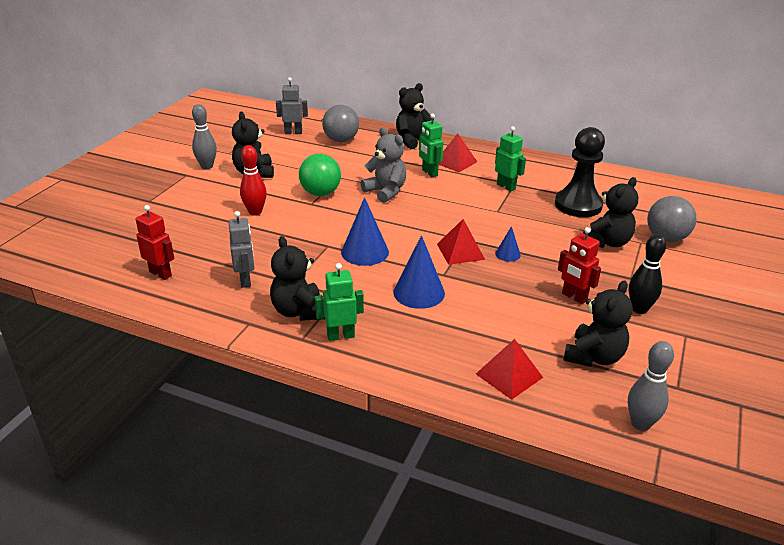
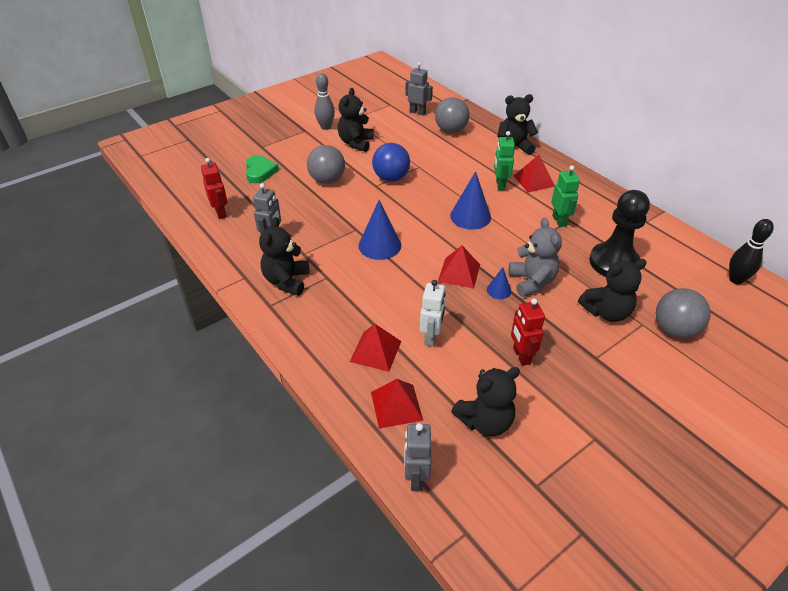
camera: 30 degrees right, 10 degrees up
(170, 224) = (260, 171): none -> green heart
(255, 212) = (327, 180): red bowling pin -> grey ball
(320, 193) = (391, 178): green ball -> blue ball
(340, 336) = (298, 314): green robot -> none
(385, 191) = (445, 192): grey teddy bear -> grey teddy bear (532, 282)
(419, 292) = (390, 299): blue cone -> blue cone (470, 216)
(447, 339) = (376, 351): none -> red pyramid
(486, 310) = (431, 337): none -> white robot
(581, 424) = (416, 478): none -> grey robot
(639, 309) = (573, 393): black bowling pin -> black bowling pin (736, 279)
(640, 424) = (468, 503): grey bowling pin -> none

